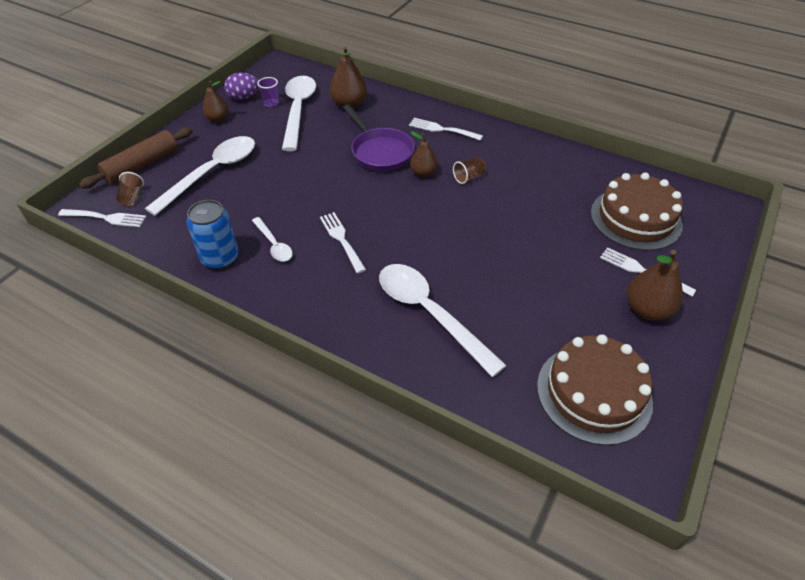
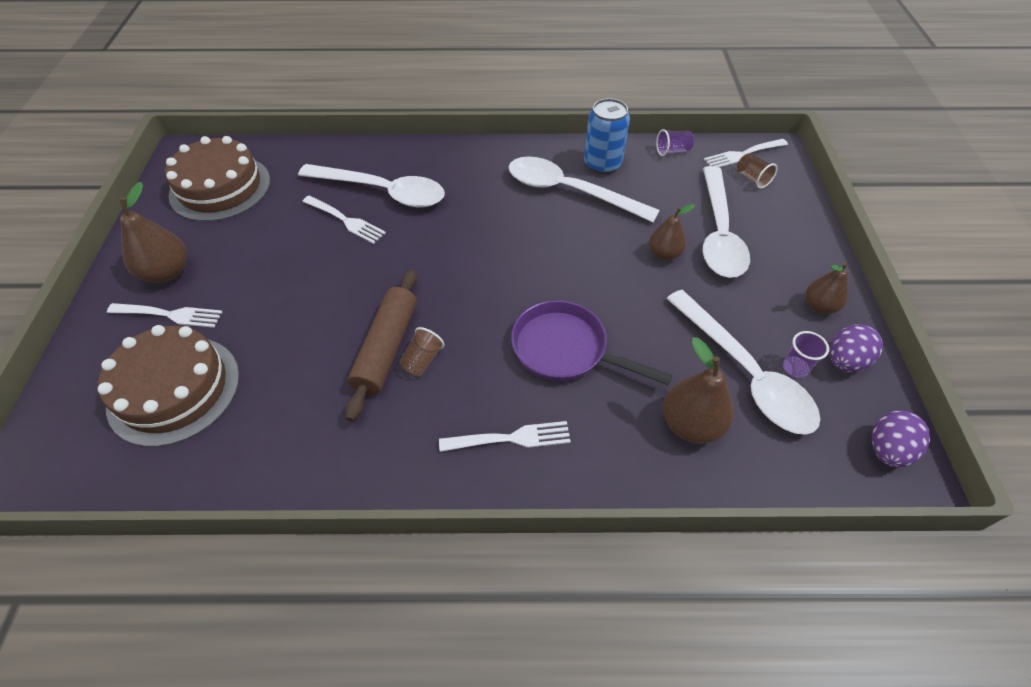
camera: 150 degrees right, 5 degrees up
(142, 165) = (798, 211): brown rolling pin -> brown rolling pin (386, 348)
(151, 244) = (672, 151): none -> purple cup
(274, 245) = (569, 191): white spoon -> white spoon, size x1.97
(275, 70) = (887, 450): none -> purple egg
(342, 240) = (511, 220): white fork -> white fork (345, 220)
(423, 173) = (485, 340): brown pear -> brown pear (664, 254)

